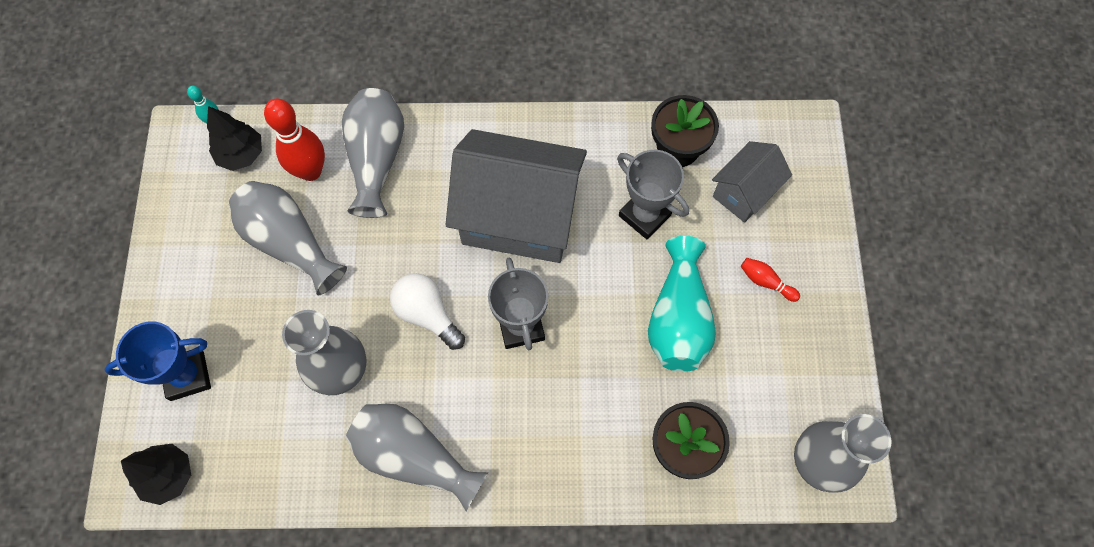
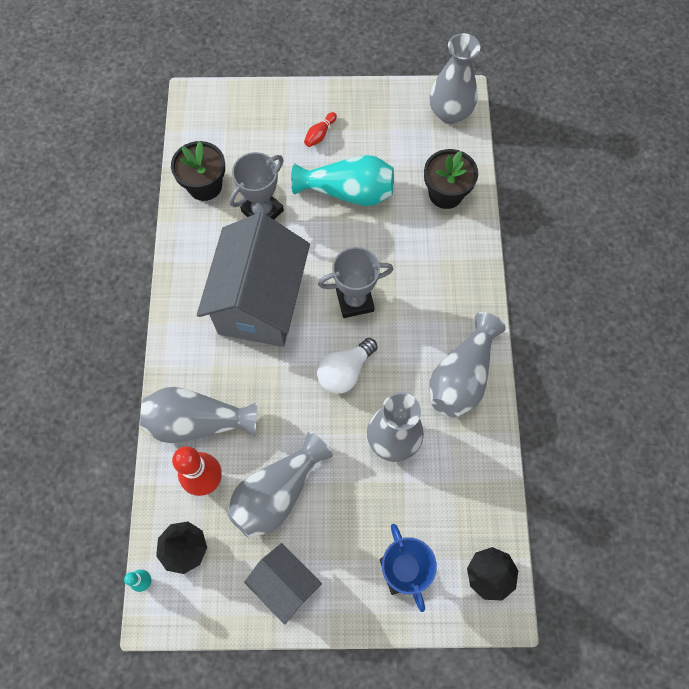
camera: 90 degrees left, 0 degrees up
(744, 192) = (246, 143): grey house -> grey house (285, 584)

